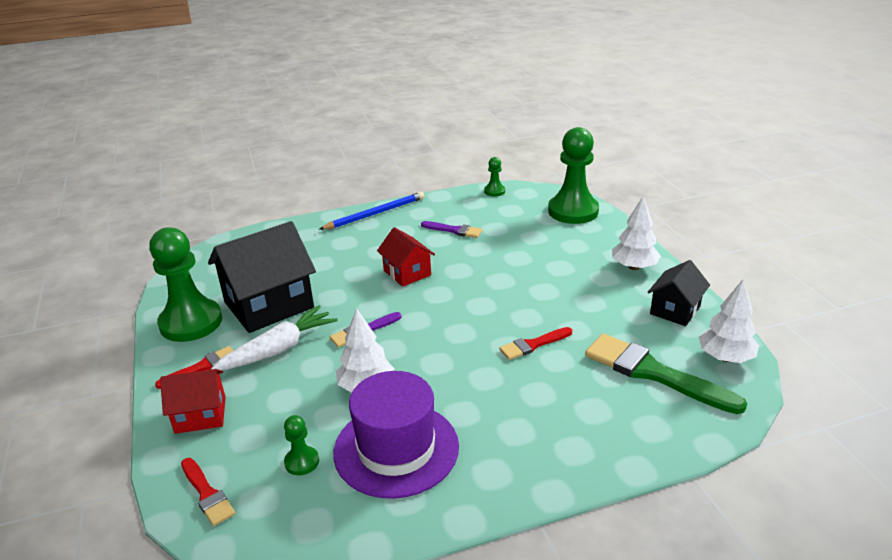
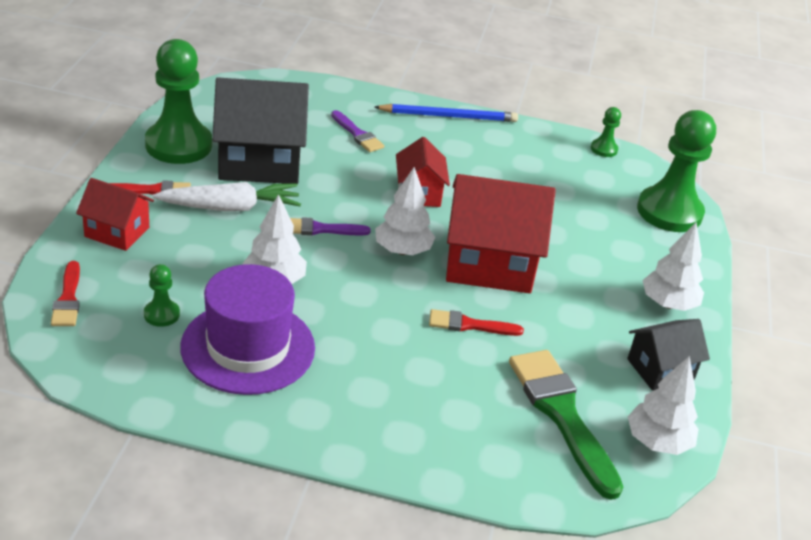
camera: 25 degrees right, 5 degrees up
(436, 317) = (402, 250): none -> white tree
(454, 230) = (513, 172): purple brush -> purple brush (357, 134)
(502, 296) = (489, 263): none -> red house

